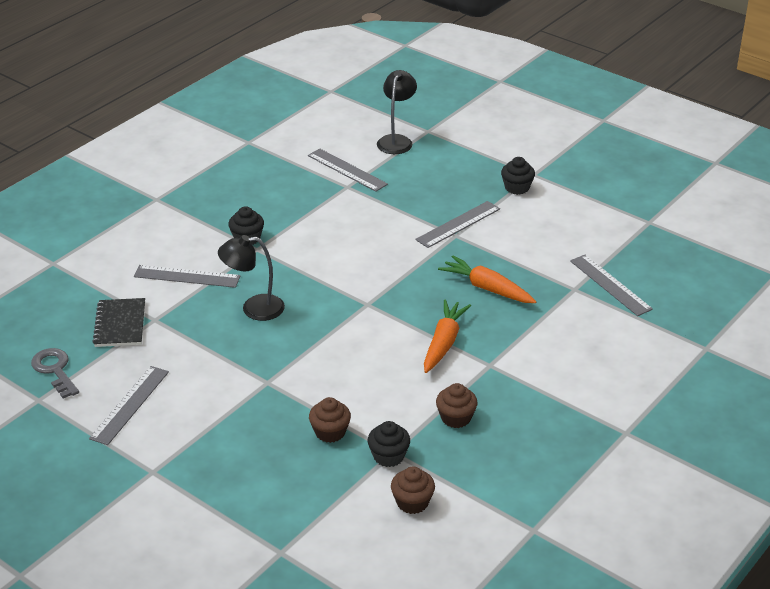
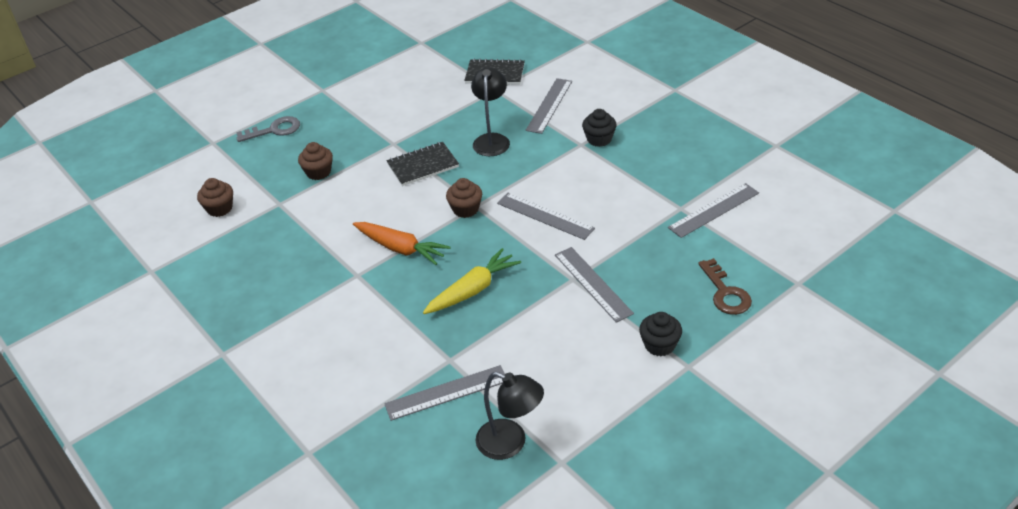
camera: 105 degrees right, 5 degrees up
(55, 370) = (450, 47): grey key -> grey key (274, 130)
(129, 404) = (397, 79): grey ruler -> grey ruler (545, 216)
(306, 351) = (423, 165): none -> black notebook
(388, 456) = (275, 201): black cupcake -> none
(396, 140) = (775, 254): black lamp -> black lamp (510, 443)
(449, 161) = (725, 293): none -> brown key
(456, 418) = (299, 244): brown cupcake -> brown cupcake (465, 209)
(487, 288) = (473, 290): orange carrot -> yellow carrot

